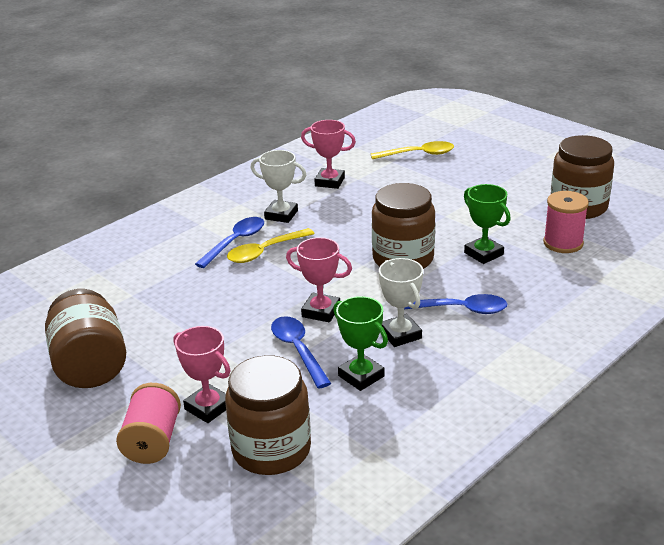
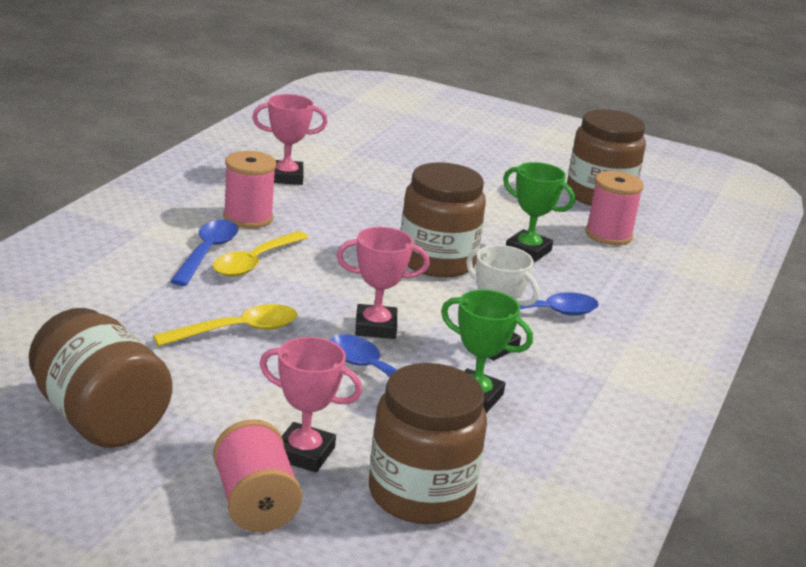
camera: 25 degrees left, 5 degrees down
(281, 215) = (248, 218): white trophy -> pink spool
(418, 154) = (377, 144): yellow spoon -> yellow spoon (237, 330)

